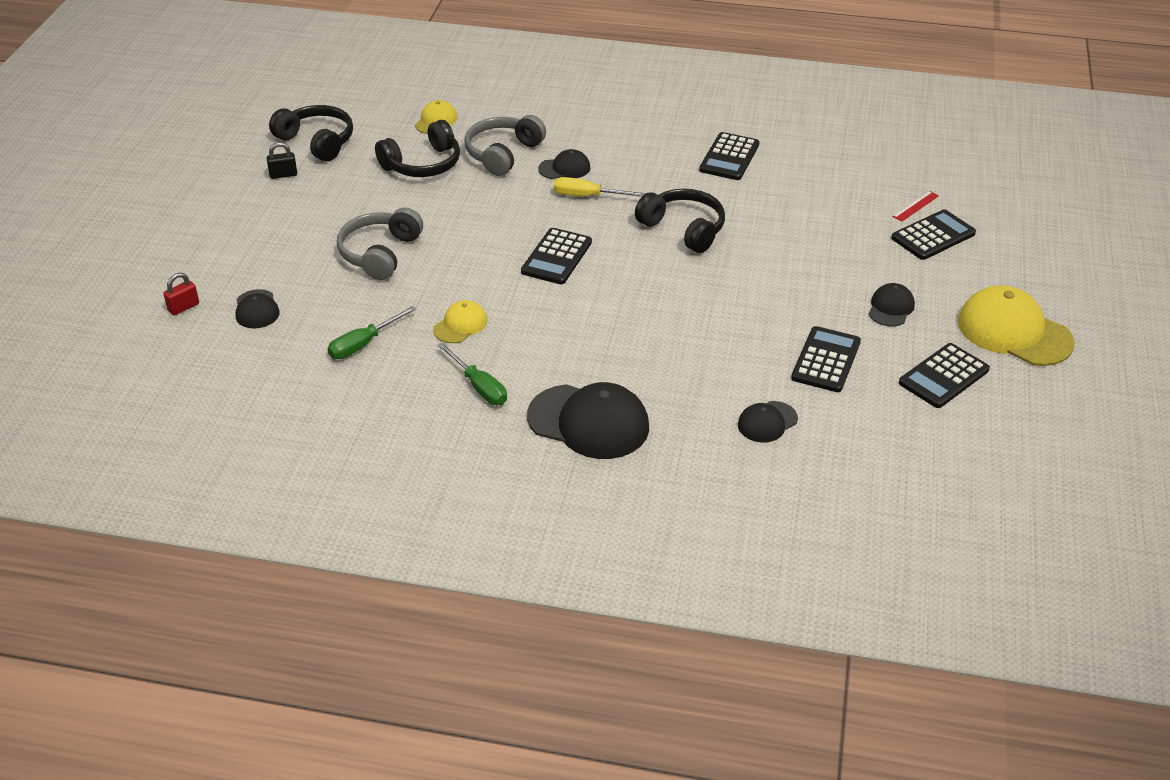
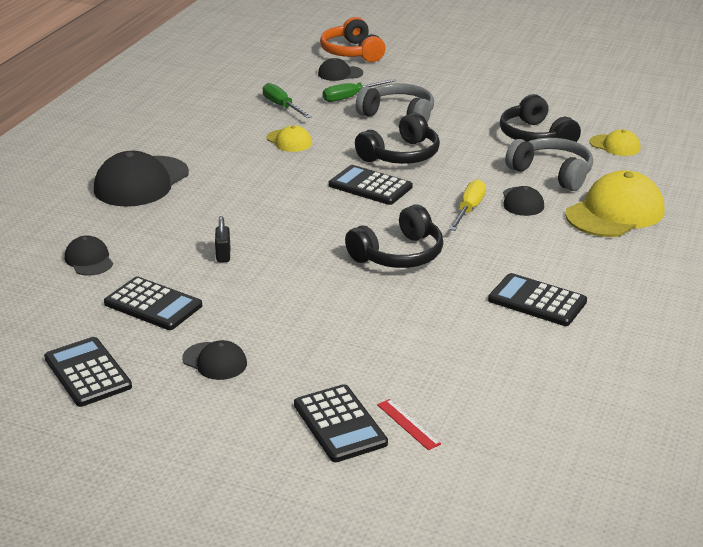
camera: 100 degrees right, 10 degrees down
(183, 307) = (352, 52): red padlock -> orange headphones
(283, 174) = (524, 83): black padlock -> black padlock (223, 255)
(317, 141) = (577, 95): black headphones -> black headphones (401, 155)
(479, 387) = (209, 144): green screwdriver -> green screwdriver (350, 97)
(1014, 332) = (130, 443): yellow cap -> yellow cap (615, 212)

